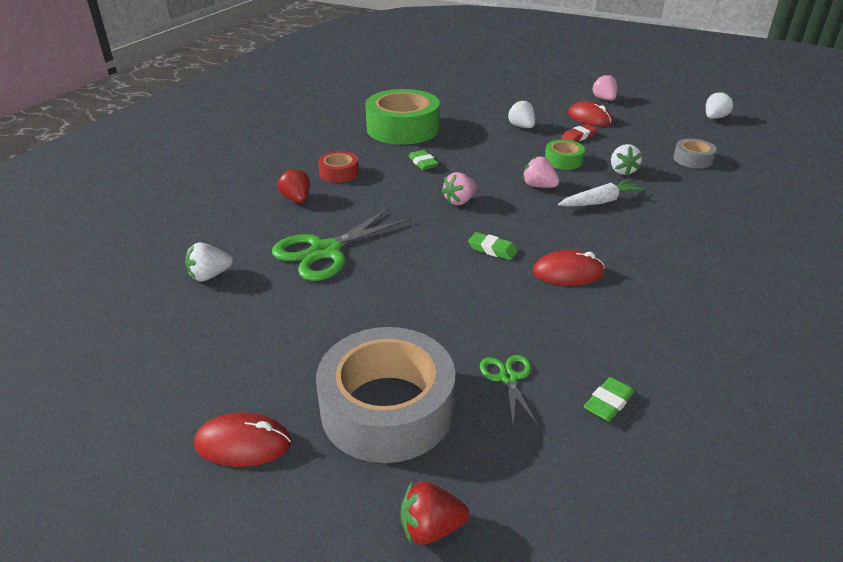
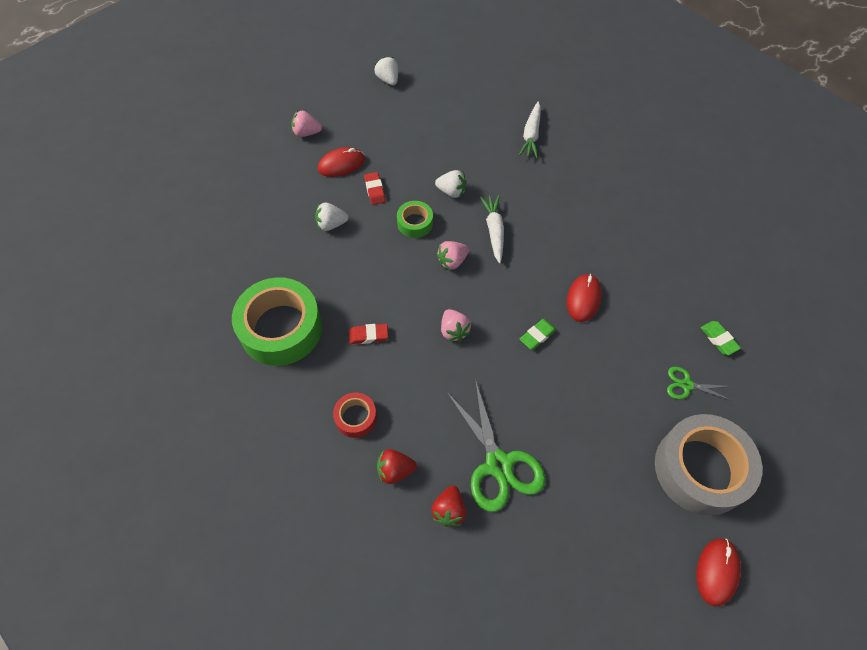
camera: 70 degrees left, 25 degrees up
(210, 276) = (506, 574): white strawberry -> none
(423, 163) = (368, 335): green eraser -> red eraser
(430, 528) = (797, 473): red strawberry -> red strawberry (449, 510)
(692, 159) = (453, 136): grey tape -> none
(759, 201) = (531, 135): none -> white carrot

